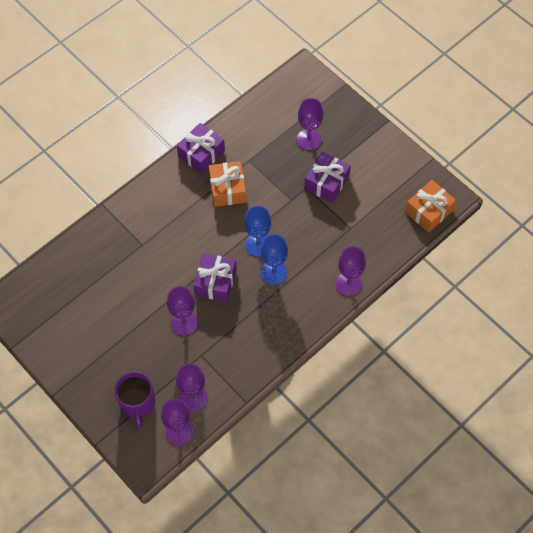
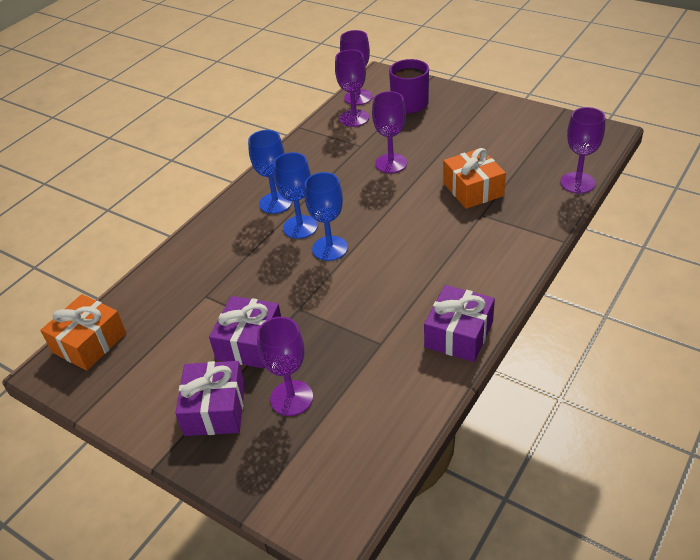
camera: 170 degrees right, 20 degrees down
(215, 282) = (370, 202): purple gift -> purple gift (215, 409)
(227, 189) = (397, 299): orange gift -> orange gift (473, 189)
(287, 305) = (275, 203): none -> blue goblet
(348, 284) = (202, 238): purple goblet -> purple goblet (577, 183)

